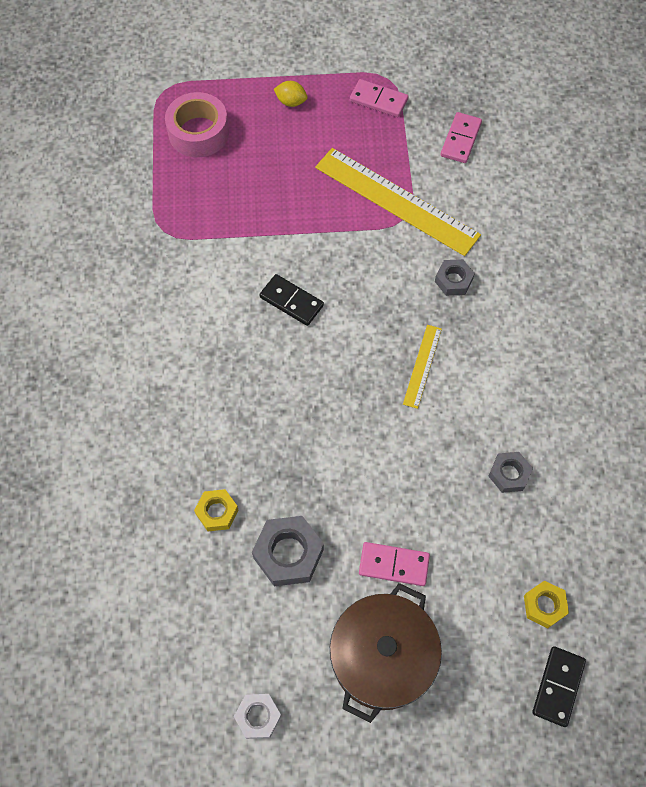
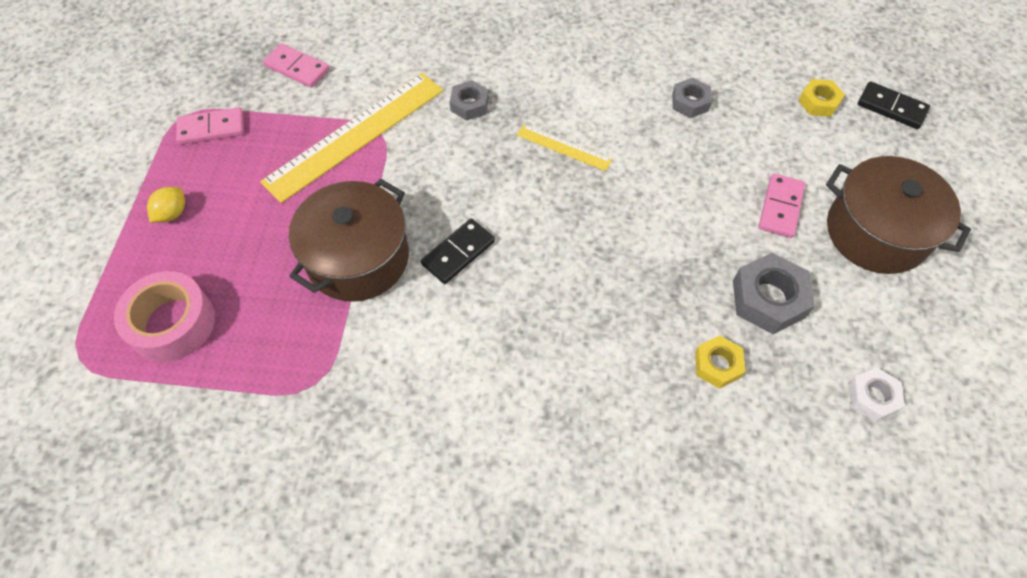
camera: 80 degrees left, 5 degrees down
(258, 717) = (948, 352): white nut -> white nut (872, 397)
(273, 232) = (358, 258): none -> brown pot
(378, 100) = (211, 128): pink domino -> pink domino turned 45 degrees clockwise

